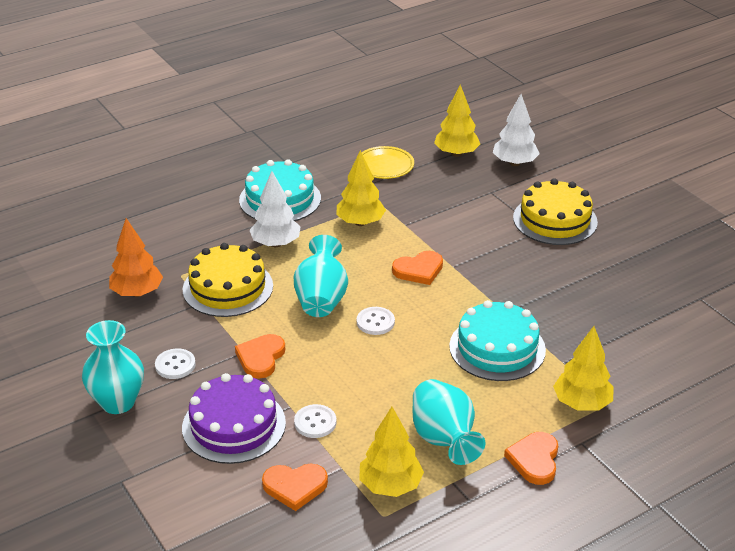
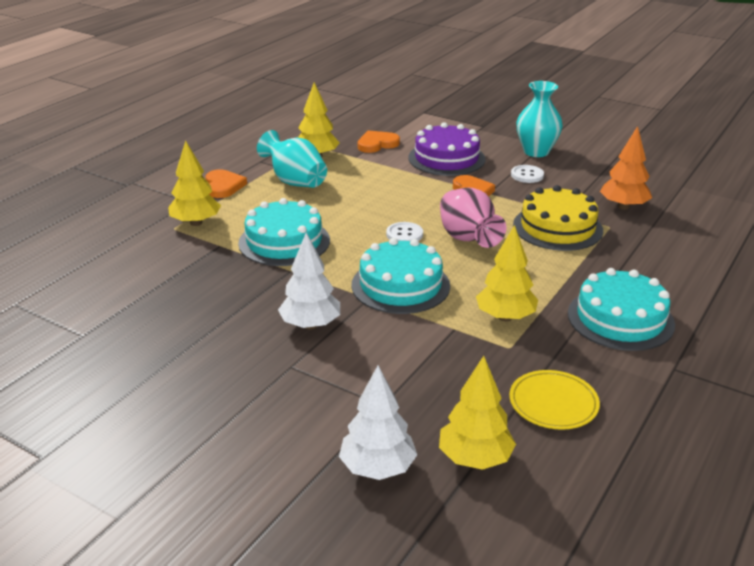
camera: 155 degrees right, 5 degrees down
(276, 243) = (564, 272): white tree -> white tree (310, 325)
(315, 422) = (393, 171): white button -> none
(321, 299) = (468, 239): turquoise vase -> pink vase
(419, 270) = (400, 285): orange heart -> turquoise cake
(555, 220) = (278, 386): yellow cake -> none

